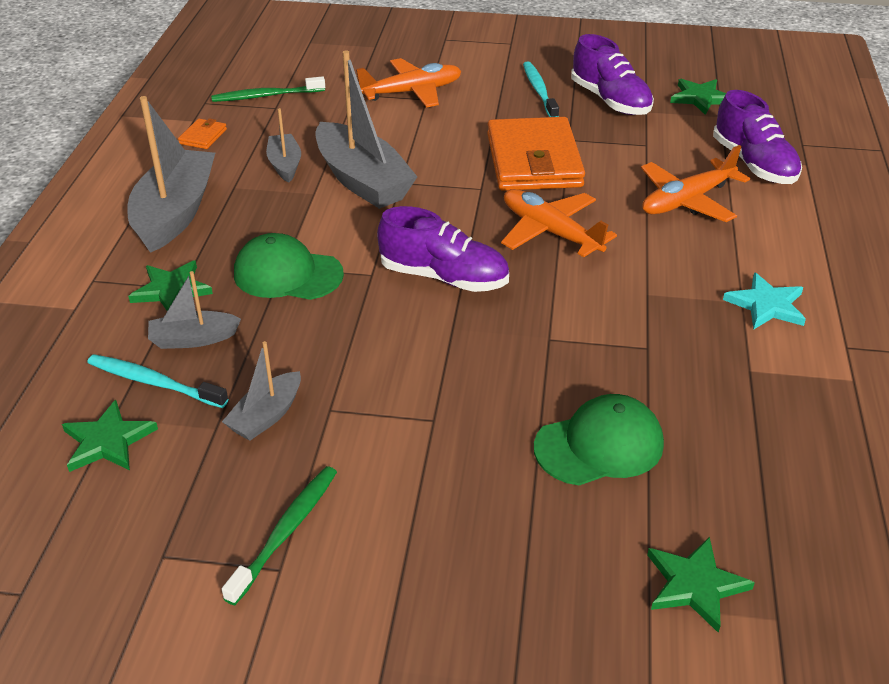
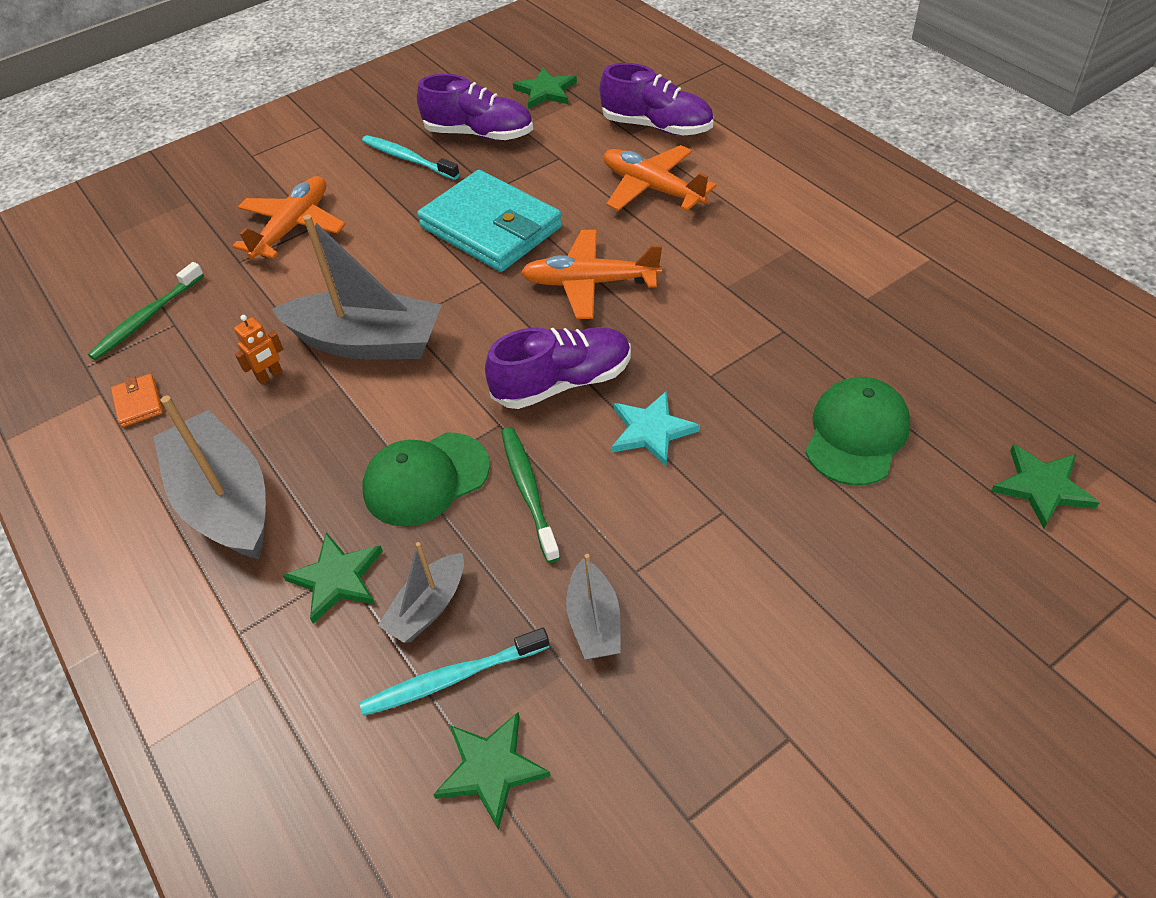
camera: 40 degrees left, 10 degrees up
(285, 165) = (270, 376): grey boat -> orange robot
(286, 532) = (750, 703): green toothbrush -> green toothbrush (528, 491)
(533, 161) = (491, 227): orange wallet -> turquoise wallet
(687, 201) = (652, 188): orange plane -> orange plane turned 120 degrees clockwise
(766, 305) = (811, 238): turquoise star -> turquoise star (651, 430)

